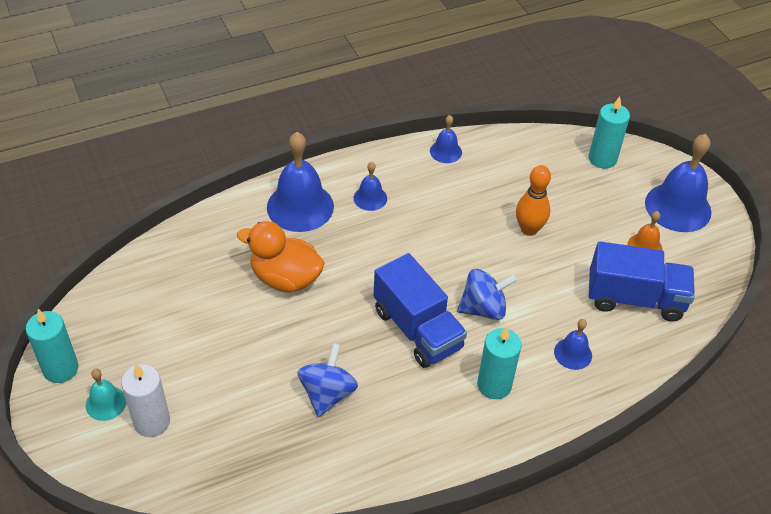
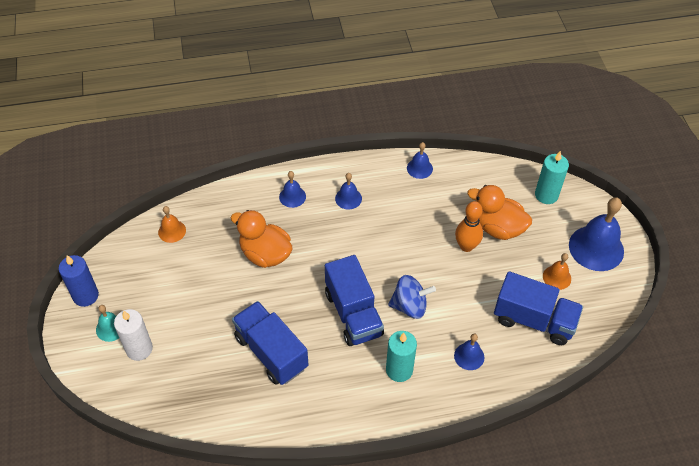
camera: 15 degrees right, 5 degrees up
(60, 369) = (85, 296): turquoise candle -> blue candle
(156, 271) = (172, 231): none -> orange bell
(300, 206) = (292, 196): blue bell -> blue bell, size x0.51
(327, 394) = (271, 352): blue spinning top -> blue truck
(558, 203) = (497, 227): none -> orange duck

